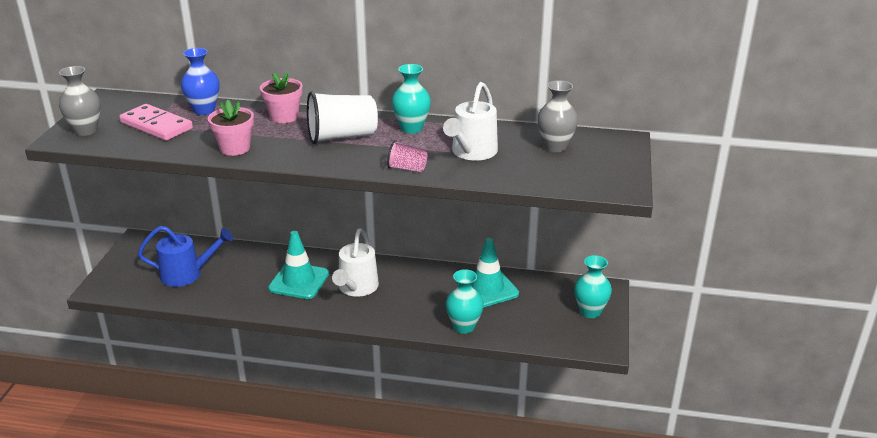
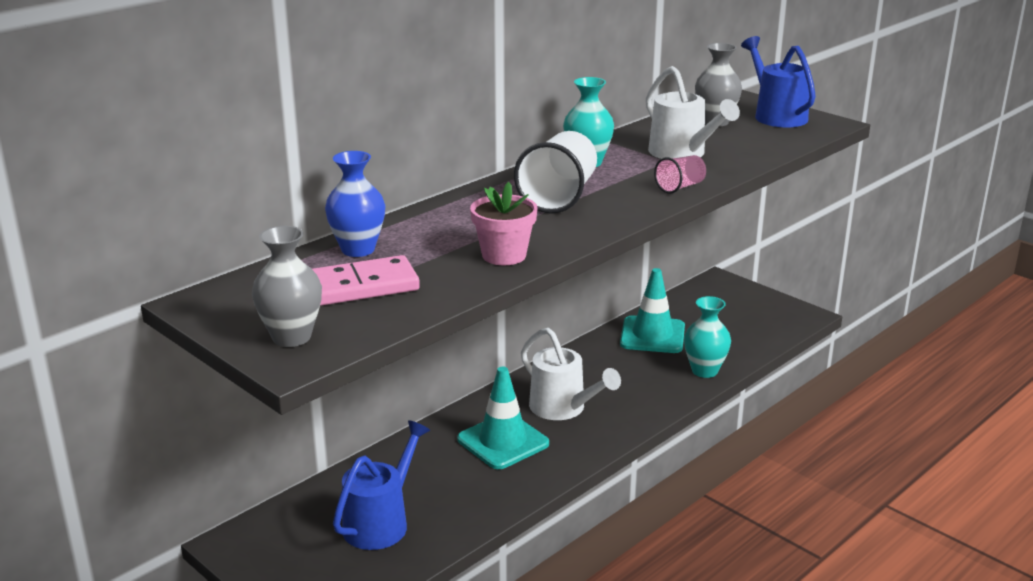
camera: 55 degrees left, 5 degrees down
(284, 117) = (456, 211): pink flower pot -> none
(590, 311) = (746, 301): turquoise vase -> none
(607, 164) = (776, 115): none -> blue watering can

